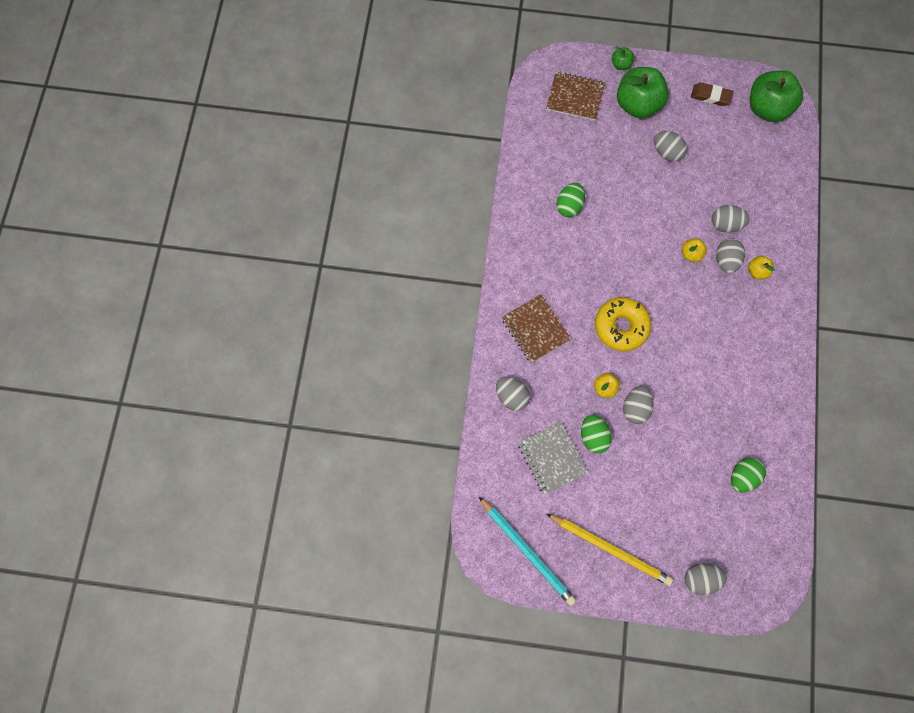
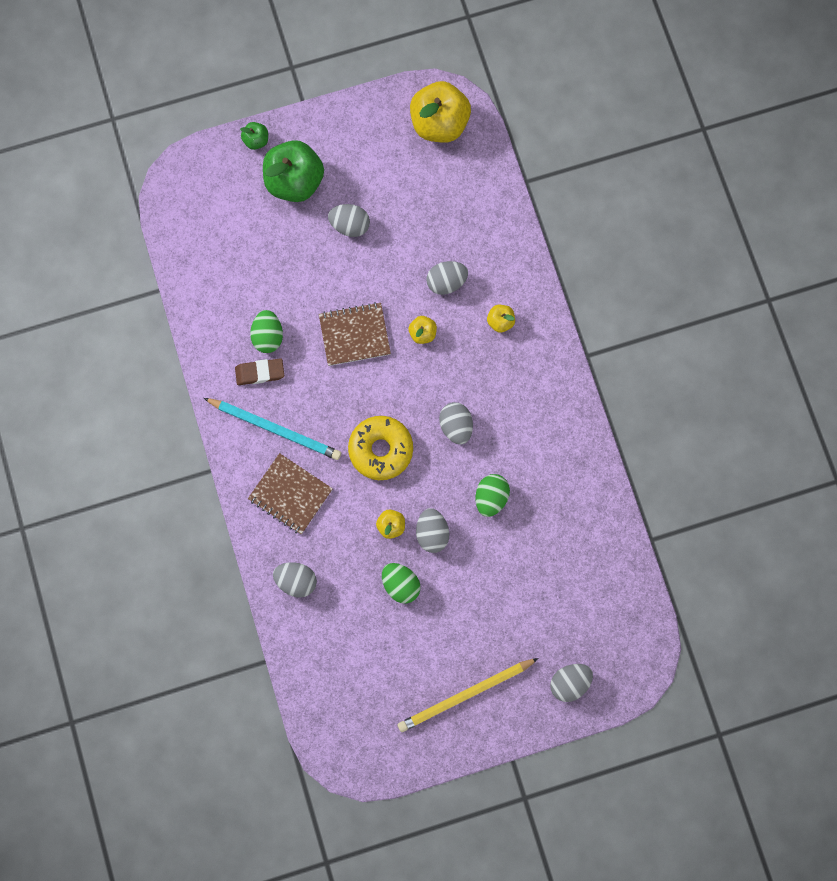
camera: 25 degrees left, 5 degrees up
(527, 551) = (382, 737): turquoise pencil -> turquoise pencil (275, 429)
(552, 458) = (367, 627): grey notebook -> none
(575, 97) = (221, 203): brown notebook -> brown notebook (354, 335)
(610, 549) = (466, 694): yellow pencil -> yellow pencil turned 150 degrees clockwise
(711, 96) = (371, 136): brown eraser -> brown eraser (260, 373)
(726, 261) = (462, 324): grey egg -> grey egg (456, 426)
(742, 477) = (571, 555): green egg -> green egg (491, 497)
(767, 108) = (439, 124): green apple -> yellow apple

